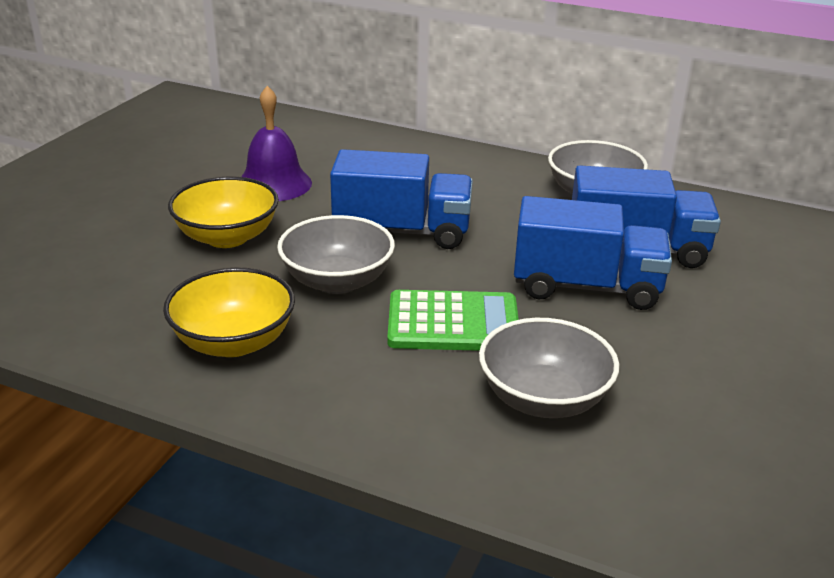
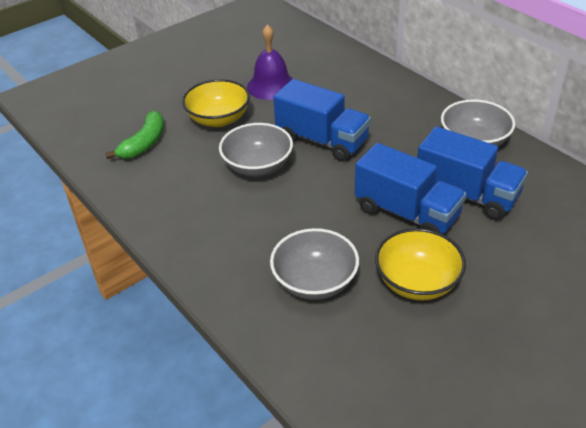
camera: 30 degrees right, 10 degrees up
(129, 291) = (144, 143): none -> green banana
(234, 342) = (175, 191): yellow bowl -> yellow bowl (417, 282)
(453, 323) = (302, 215): green calculator -> none

